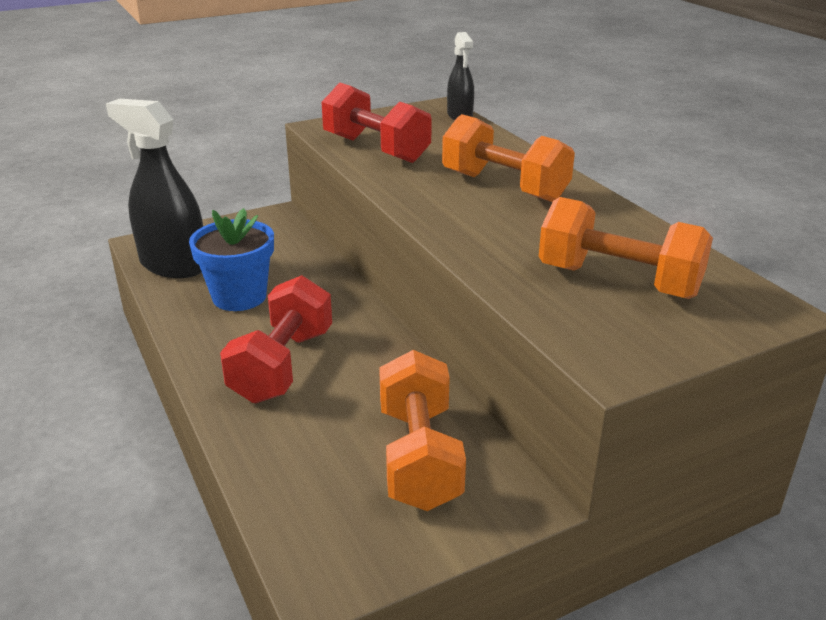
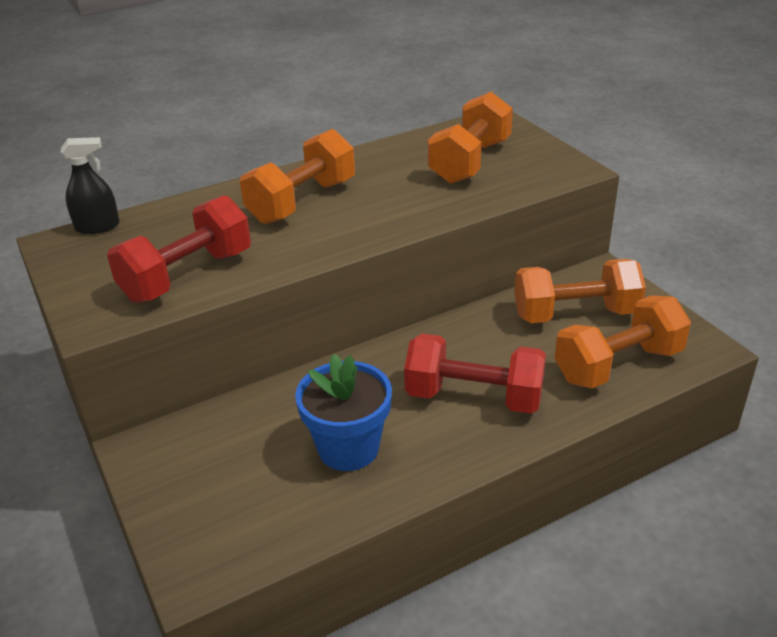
camera: 90 degrees left, 5 degrees up
(173, 265) = (266, 526): black spray bottle -> none
(307, 480) = (618, 365): none -> orange dumbbell

